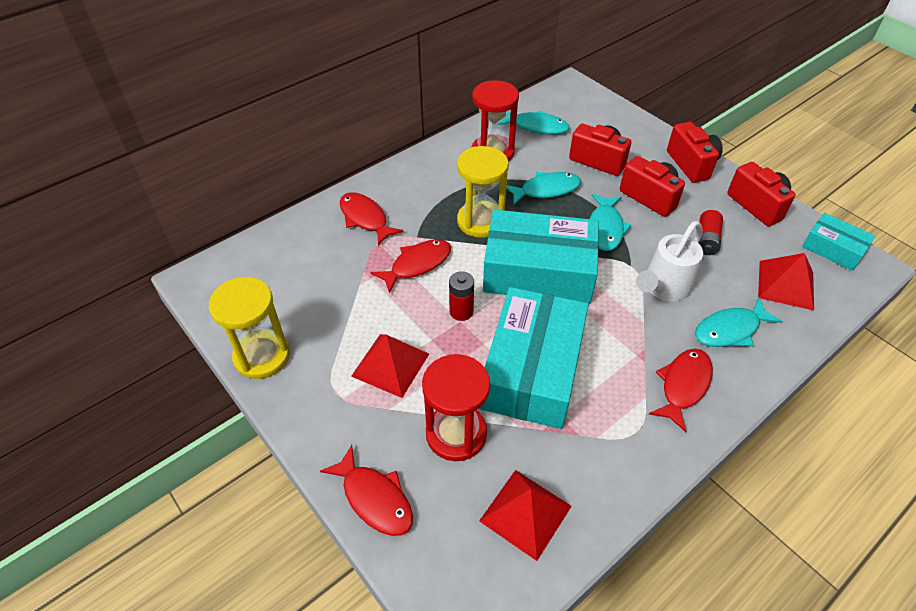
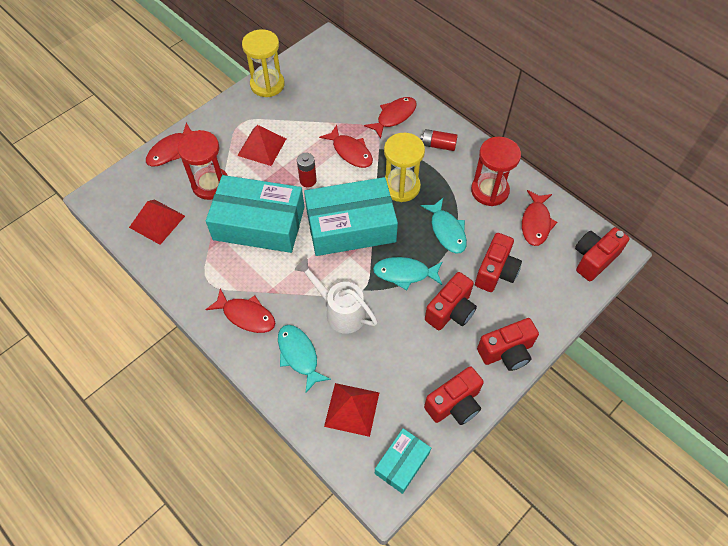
camera: 85 degrees right, 10 degrees up
(537, 126) = (536, 223): turquoise fish -> red fish
(538, 271) = (350, 226): turquoise box -> turquoise box turned 75 degrees clockwise
(580, 98) = (593, 259): none -> red camera
(706, 240) = (400, 351): red battery -> red battery (438, 145)

